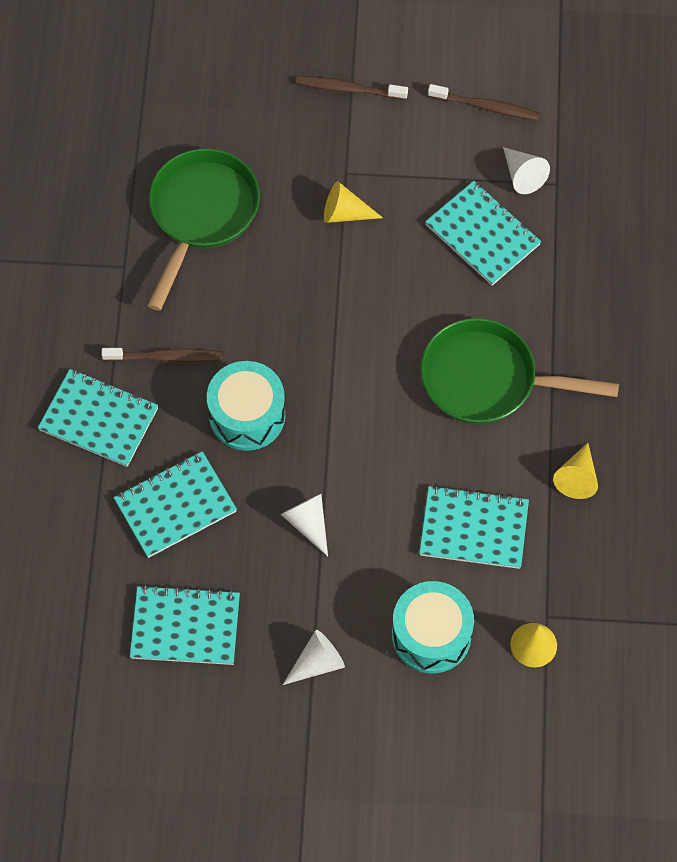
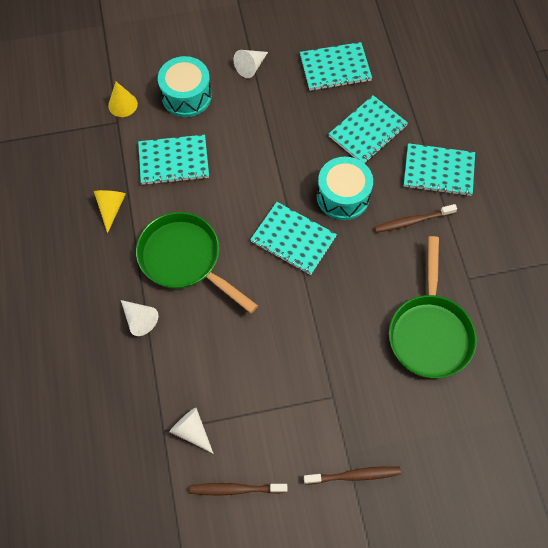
camera: 165 degrees right, 0 degrees up
(308, 523) = (281, 140): white cone -> white cone (139, 319)
(345, 213) = (322, 361): yellow cone -> none
(482, 235) = (213, 370): turquoise notebook -> turquoise notebook (293, 239)
(488, 380) = (185, 259): green pan -> green pan turned 135 degrees counterclockwise

